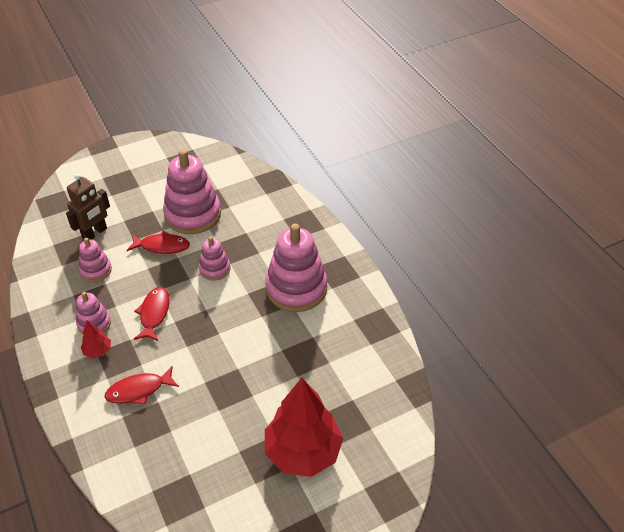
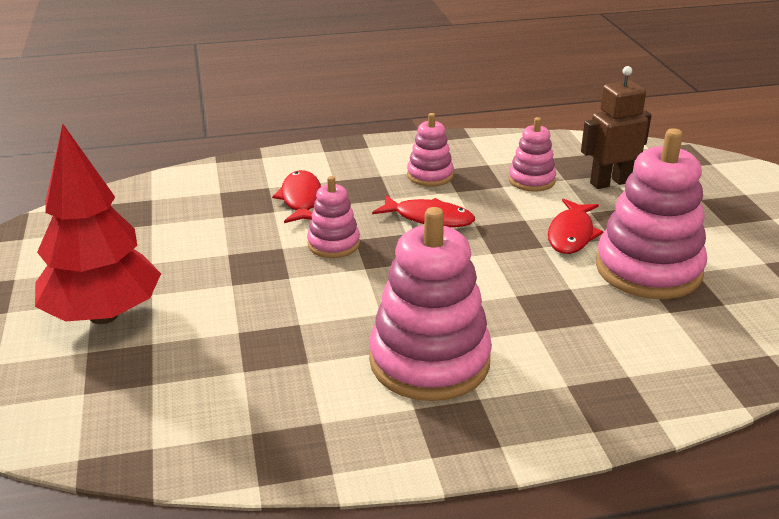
camera: 105 degrees right, 15 degrees down
(95, 233) = (610, 182): brown robot -> brown robot turned 105 degrees clockwise
(98, 351) = (381, 176): red tree -> none
(215, 269) = (506, 278): pink stacking toy -> pink stacking toy (333, 244)

